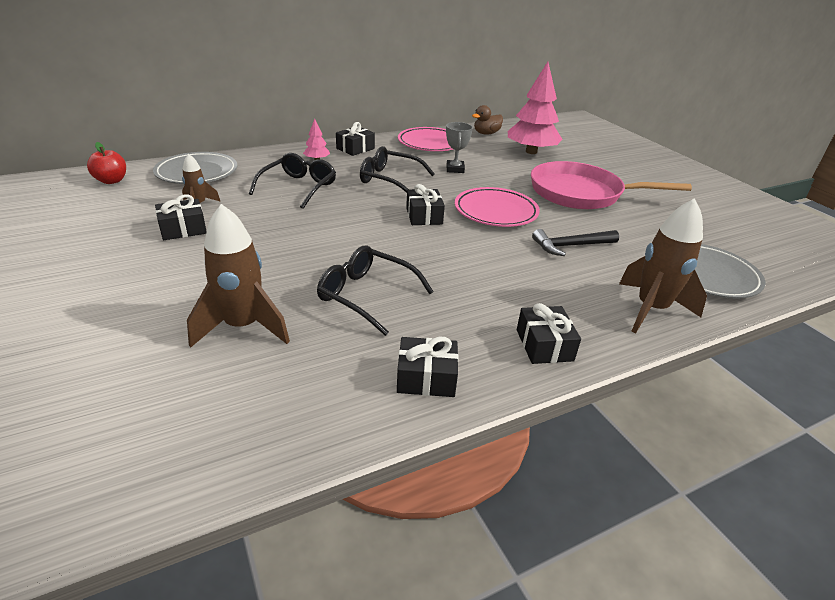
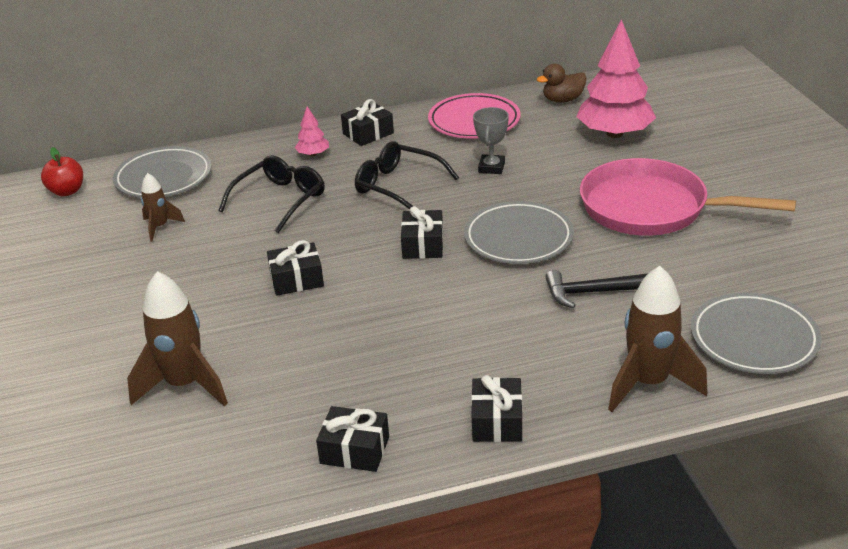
camera: 15 degrees right, 0 degrees up
(183, 229) = (139, 261): black gift -> black gift (296, 279)
(367, 295) = (321, 353): black glasses -> none
(495, 211) = (518, 238): pink plate -> grey plate

